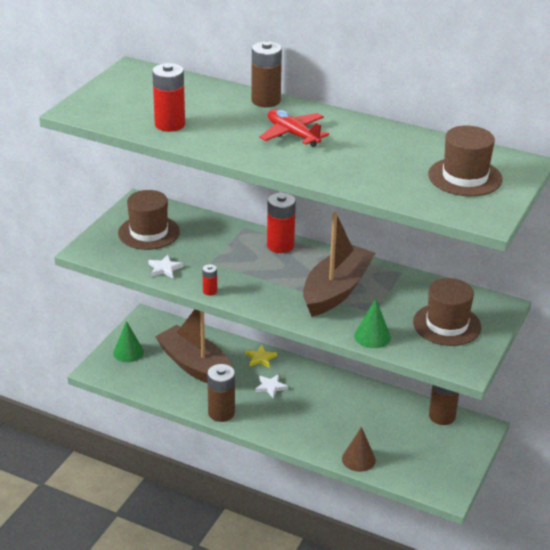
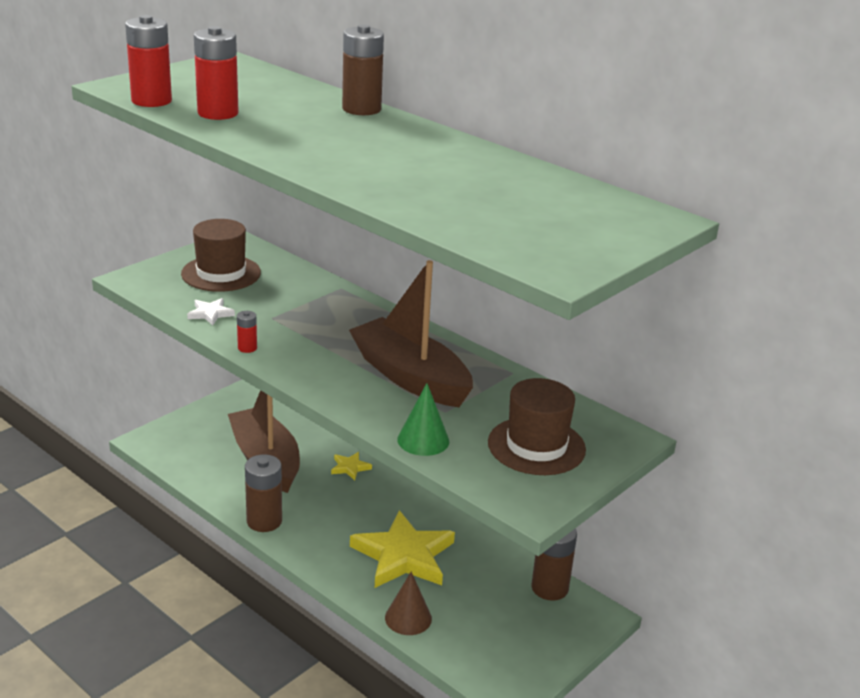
camera: 15 degrees right, 5 degrees down
(128, 352) = (196, 429): green cone -> none
(270, 387) = (343, 503): white star -> none
(280, 245) = (372, 315): red battery -> red battery (151, 101)
(292, 134) = (365, 144): red plane -> none
(333, 416) = (404, 555): none -> yellow star
(336, 290) = (410, 377): brown boat -> brown boat turned 90 degrees counterclockwise
(465, 177) = (565, 221): brown hat -> none

